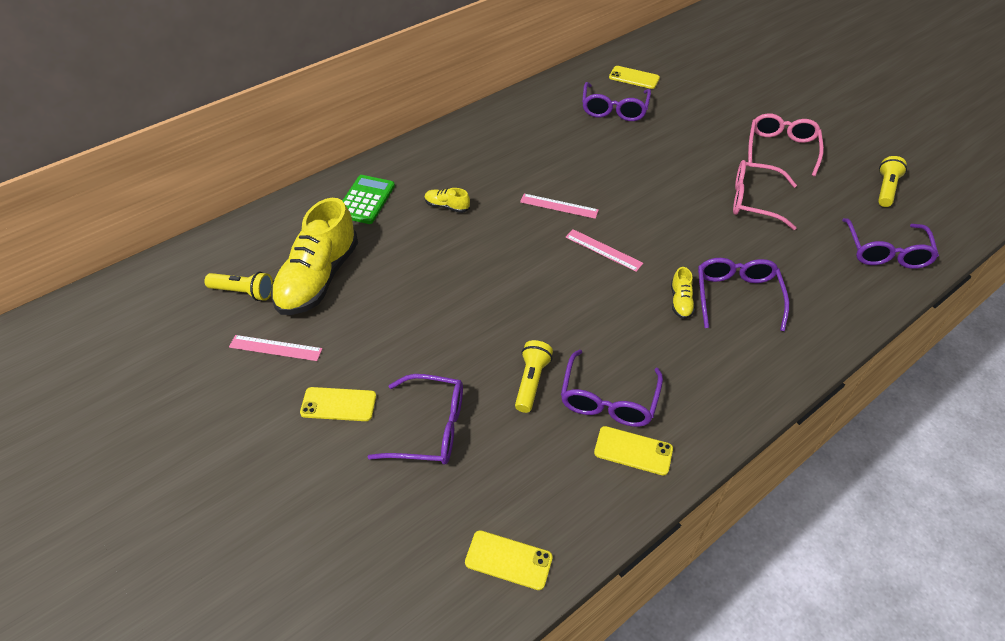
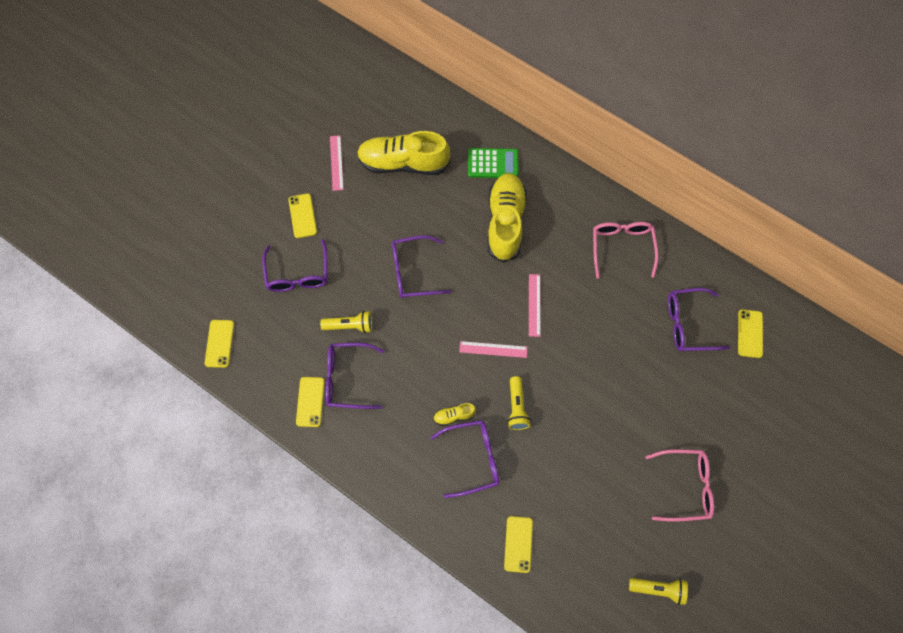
camera: 75 degrees right, 20 degrees up
(243, 292) = (377, 124): yellow flashlight -> yellow flashlight (516, 407)
(447, 206) = (505, 222): yellow shoe -> yellow shoe, size x2.38
(603, 250) = (493, 349): pink ruler -> pink ruler turned 75 degrees clockwise
(754, 201) = (597, 466): pink glasses -> pink glasses (622, 248)
(841, 279) = (518, 544): none -> yellow phone
(885, 252) = (566, 584): purple glasses -> purple glasses (414, 272)

